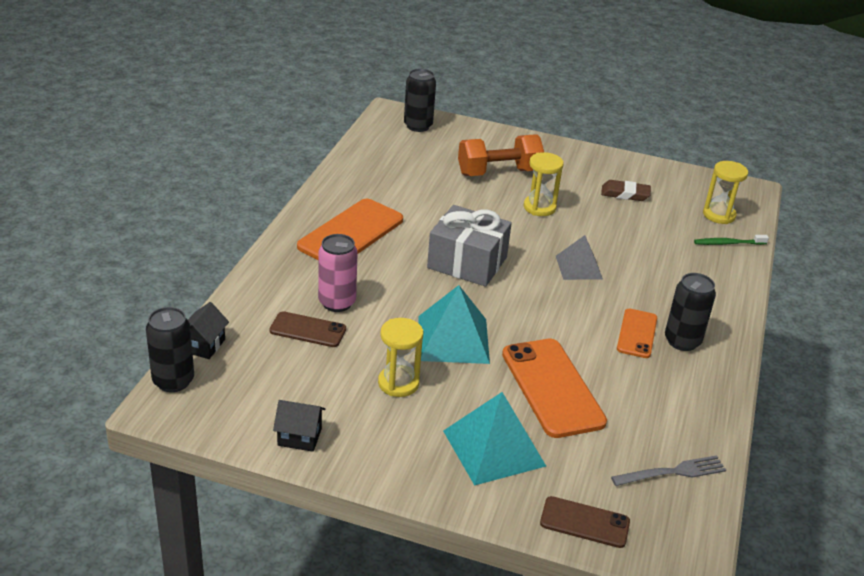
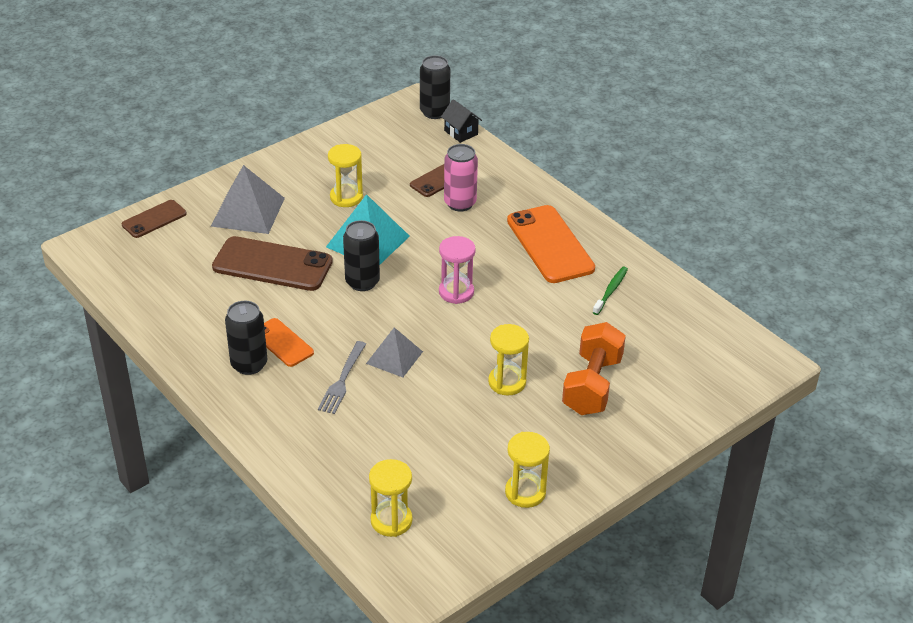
camera: 125 degrees right, 5 degrees up
(299, 437) = (337, 142): black house -> none
(418, 126) = (728, 369): black can -> black can (362, 282)
(467, 262) = (456, 292): grey gift -> pink hourglass
(494, 448) = (248, 212): turquoise pyramid -> grey pyramid
(552, 388) = (272, 264): orange phone -> brown phone
(625, 194) = (485, 464): brown eraser -> none
(626, 173) = (525, 492): none -> yellow hourglass
(673, 472) = (144, 279): grey fork -> grey fork (342, 381)
(728, 243) = (341, 492): green toothbrush -> green toothbrush (611, 290)

